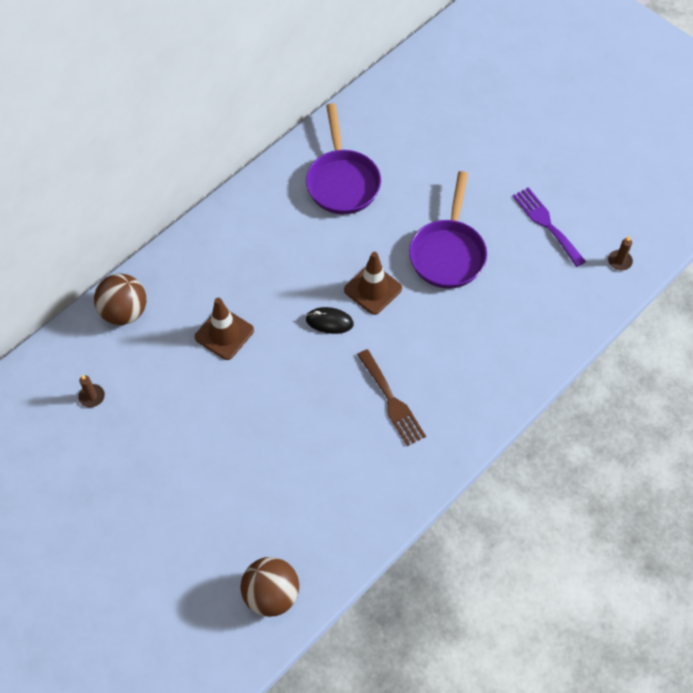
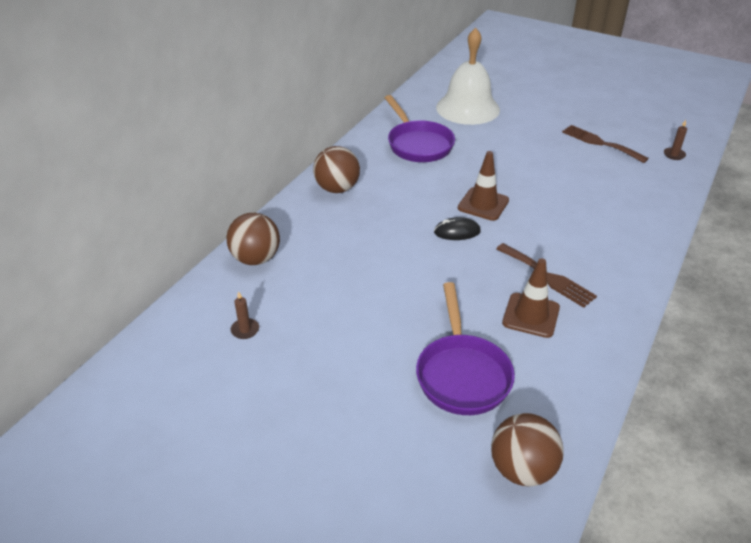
camera: 15 degrees left, 20 degrees down
(224, 334) = (362, 257): brown traffic cone -> brown traffic cone (531, 315)
(232, 232) = (337, 189): none -> brown ball
(423, 131) = (468, 108): none -> white bell
(448, 253) = (533, 172): purple pan -> purple pan (462, 374)
(546, 224) = (600, 143): purple fork -> brown fork

